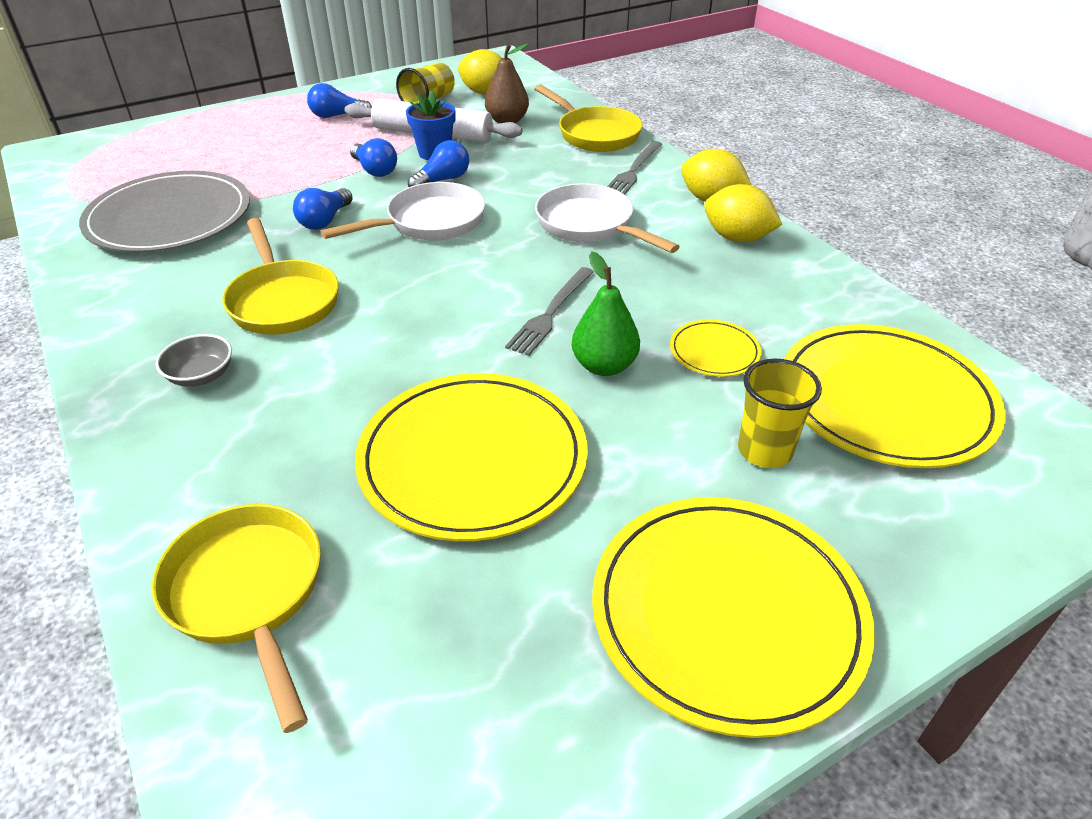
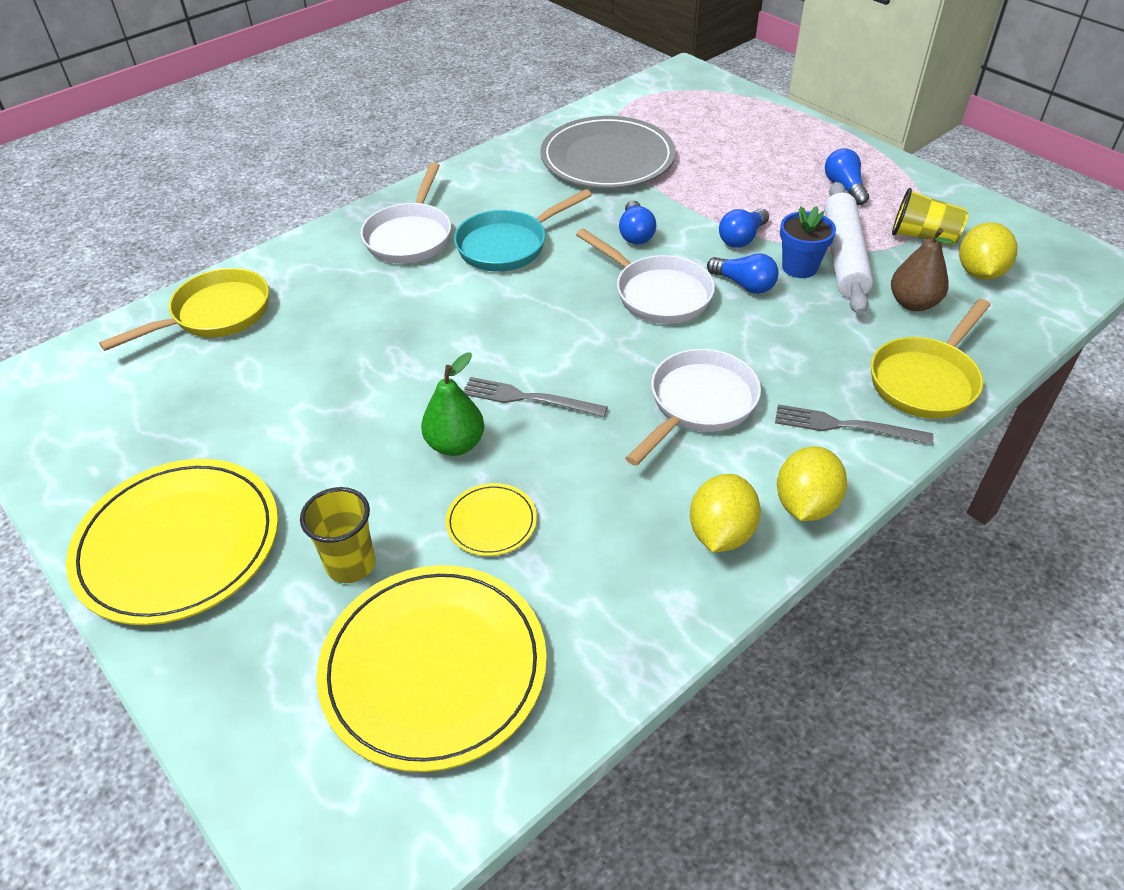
camera: 80 degrees right, 5 degrees up
(201, 375) = (410, 236): grey bowl -> white pan
(283, 301) = (508, 245): yellow pan -> turquoise pan
(325, 220) = (635, 234): blue light bulb -> blue light bulb turned 105 degrees counterclockwise
(473, 459) = (332, 385): yellow plate -> none

